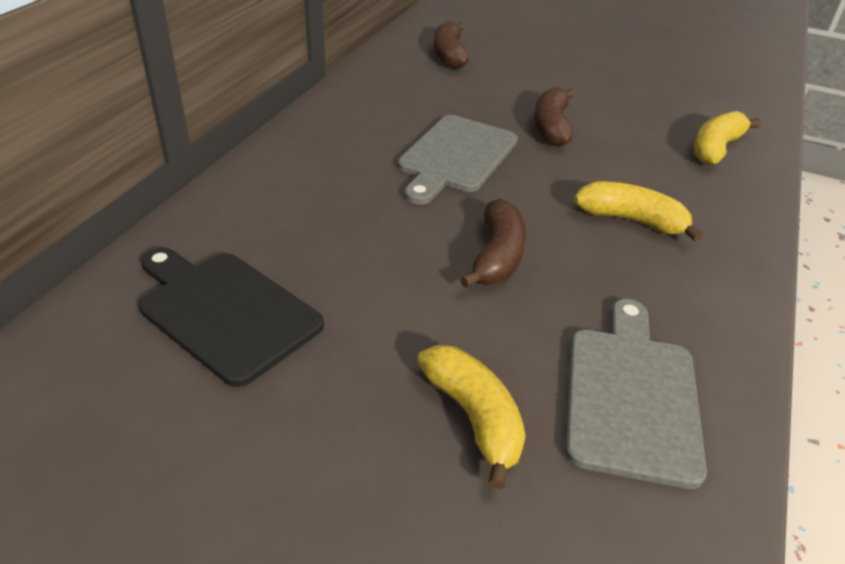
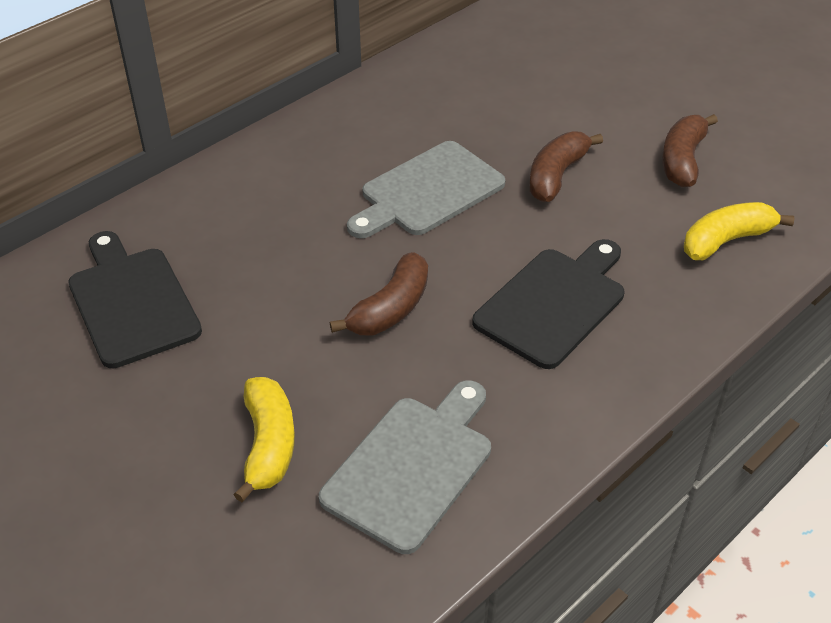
camera: 25 degrees right, 5 degrees up
(449, 55) = (512, 59): brown banana -> brown banana (682, 160)
(631, 220) = (553, 303): yellow banana -> black cutting board

